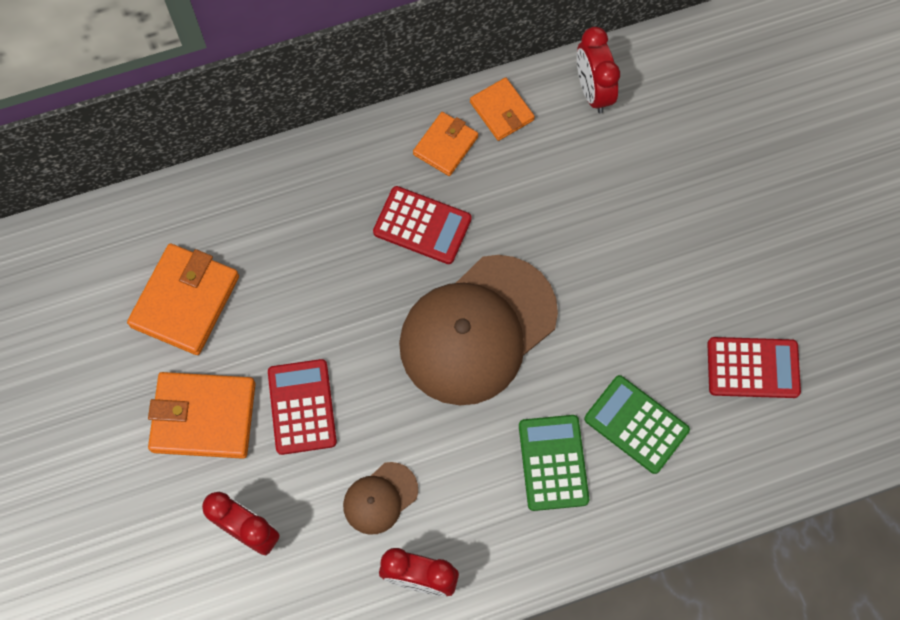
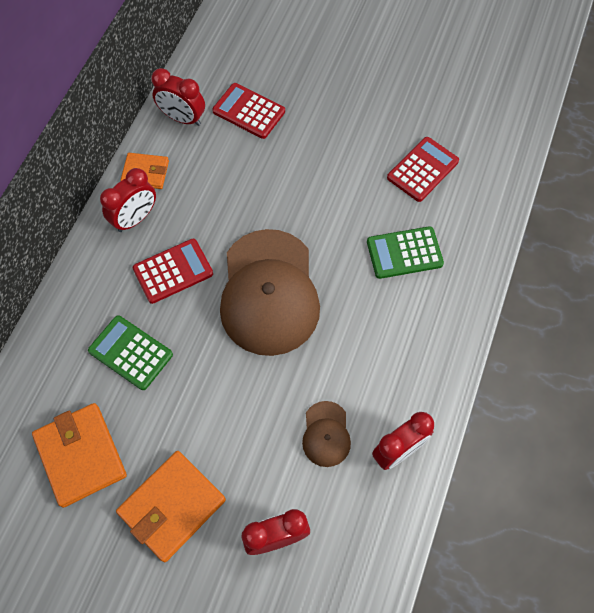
camera: 50 degrees left, 5 degrees down
(302, 407) = (223, 436): red calculator -> red calculator (249, 111)
(445, 145) = (135, 219): orange wallet -> red clock
(553, 463) = (389, 315): green calculator -> green calculator (130, 353)

